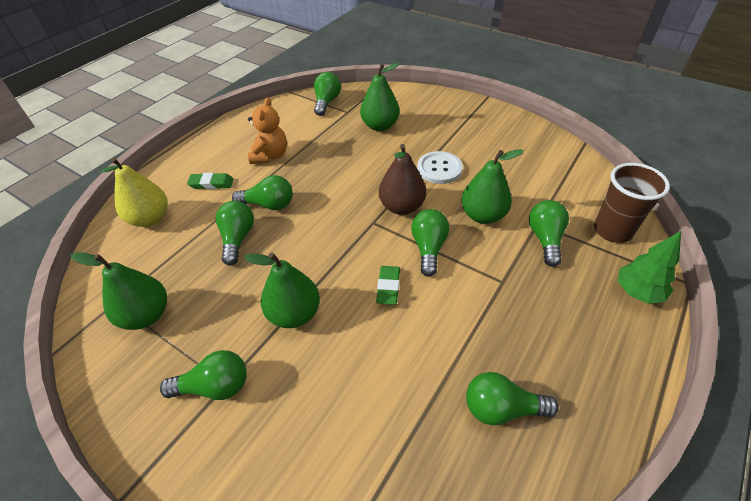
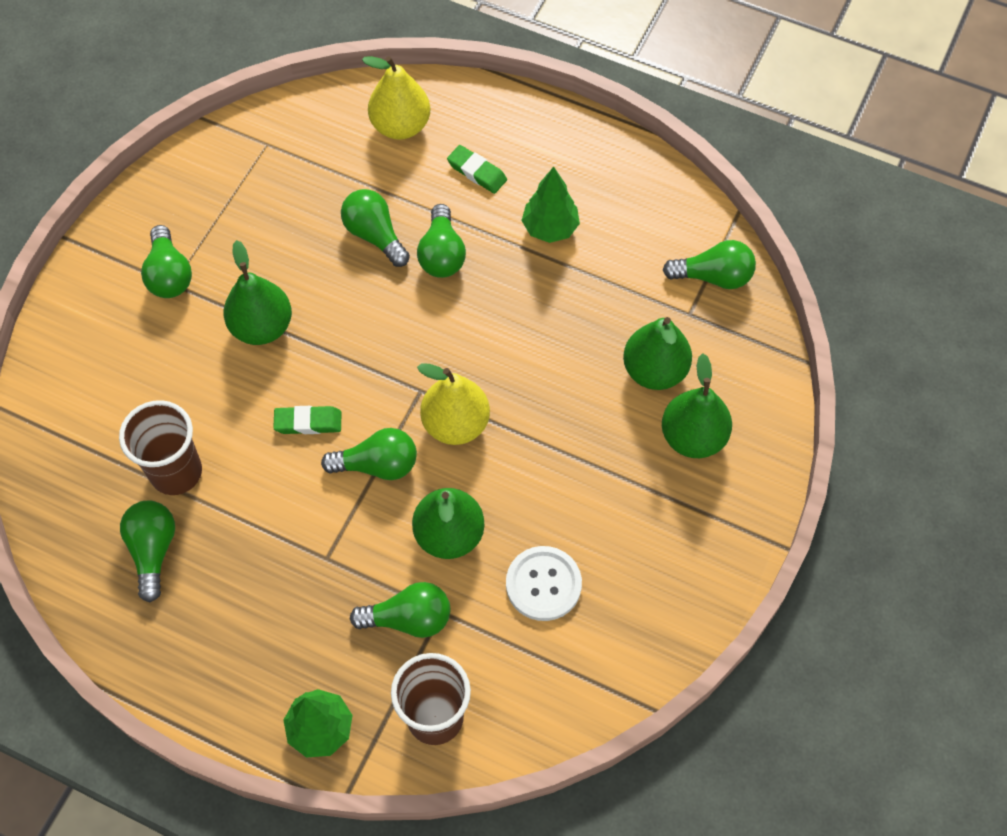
camera: 80 degrees right, 15 degrees up
(146, 315) = (251, 181): green pear -> green pear (693, 437)
(211, 183) = (477, 172): green eraser -> green eraser turned 45 degrees counterclockwise
(237, 238) = (375, 235): green light bulb -> green light bulb turned 120 degrees counterclockwise
(270, 156) = (550, 228): orange teddy bear -> green tree
(402, 207) = (456, 424): brown pear -> yellow pear
(424, 386) = (176, 472): none -> brown cup
(439, 169) = (550, 470): white button -> white button (543, 584)

